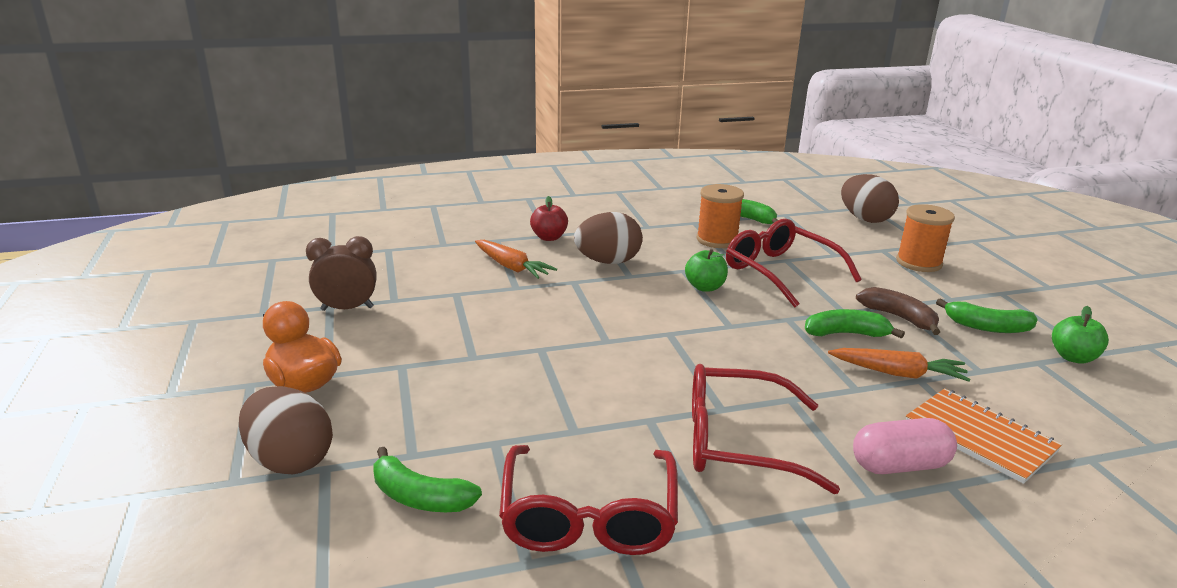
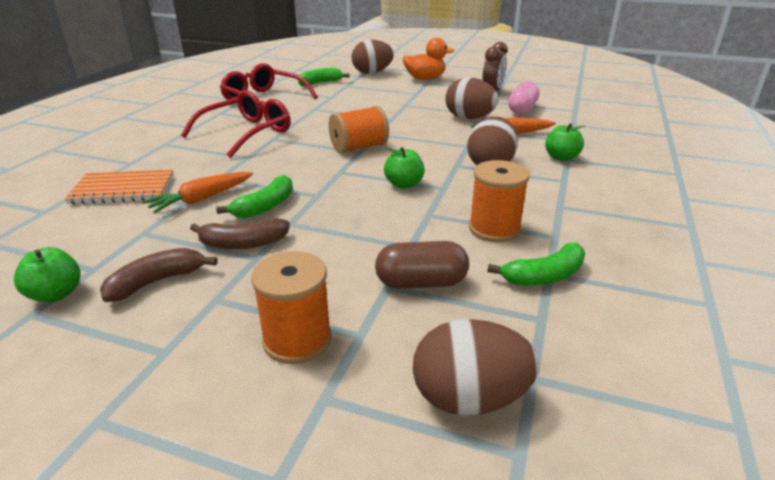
camera: 125 degrees right, 5 degrees up
(483, 299) = (469, 118): none -> brown egg
(549, 237) = (561, 158): red apple -> green apple
(661, 337) = (359, 147): none -> orange spool
(781, 272) = (388, 229): red glasses -> none
(814, 246) = (421, 282): none -> brown capsule
(899, 465) = (162, 158): pink capsule -> pink capsule (522, 109)
(987, 327) = (157, 282): green banana -> brown banana

